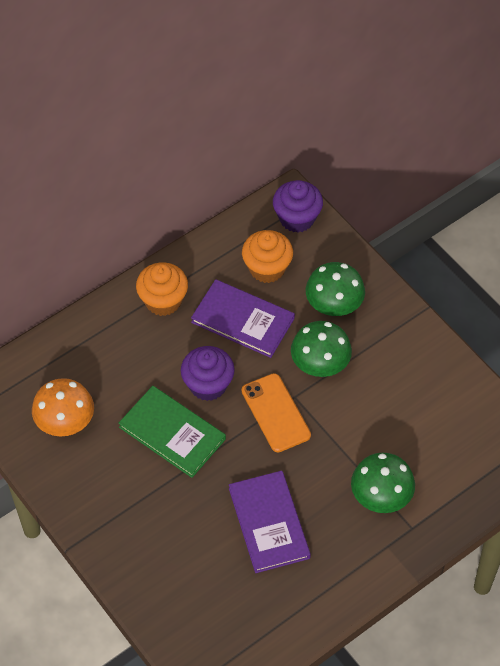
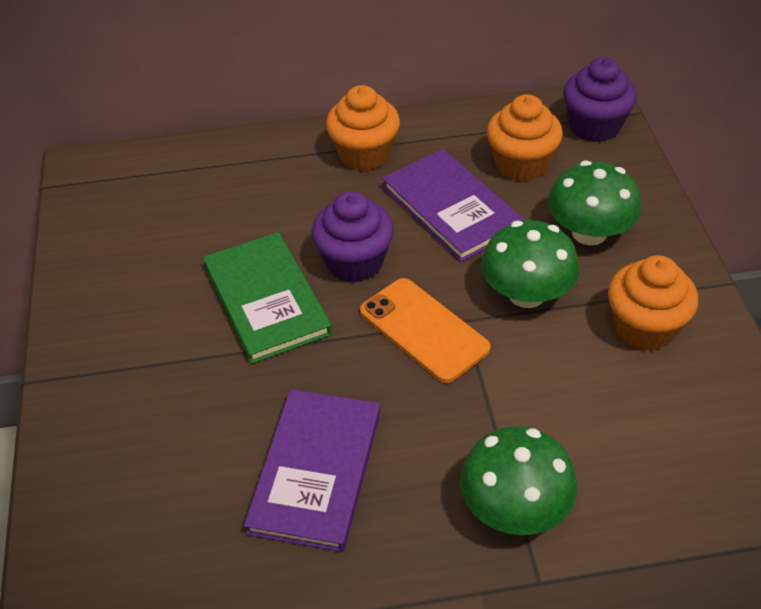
camera: 30 degrees right, 10 degrees down
(65, 421) = (147, 236): orange mushroom -> none
(275, 413) = (423, 330): orange phone -> orange phone turned 45 degrees counterclockwise
(395, 358) = (644, 328): none -> orange cupcake

